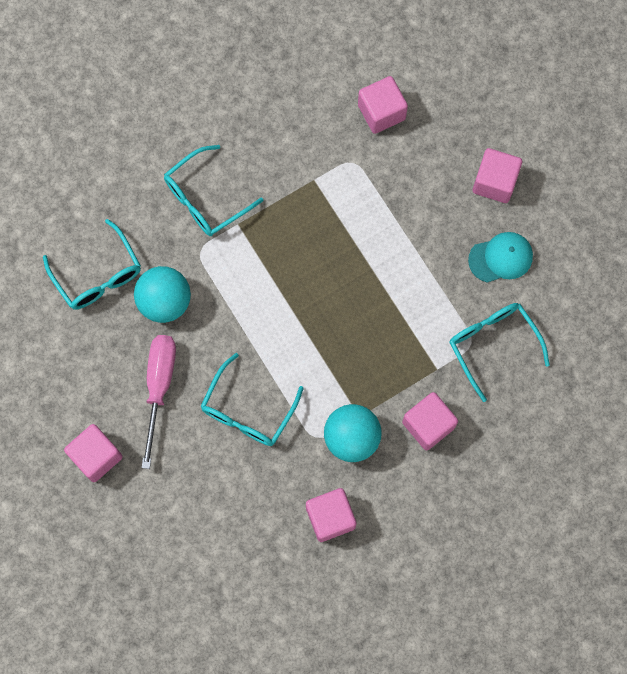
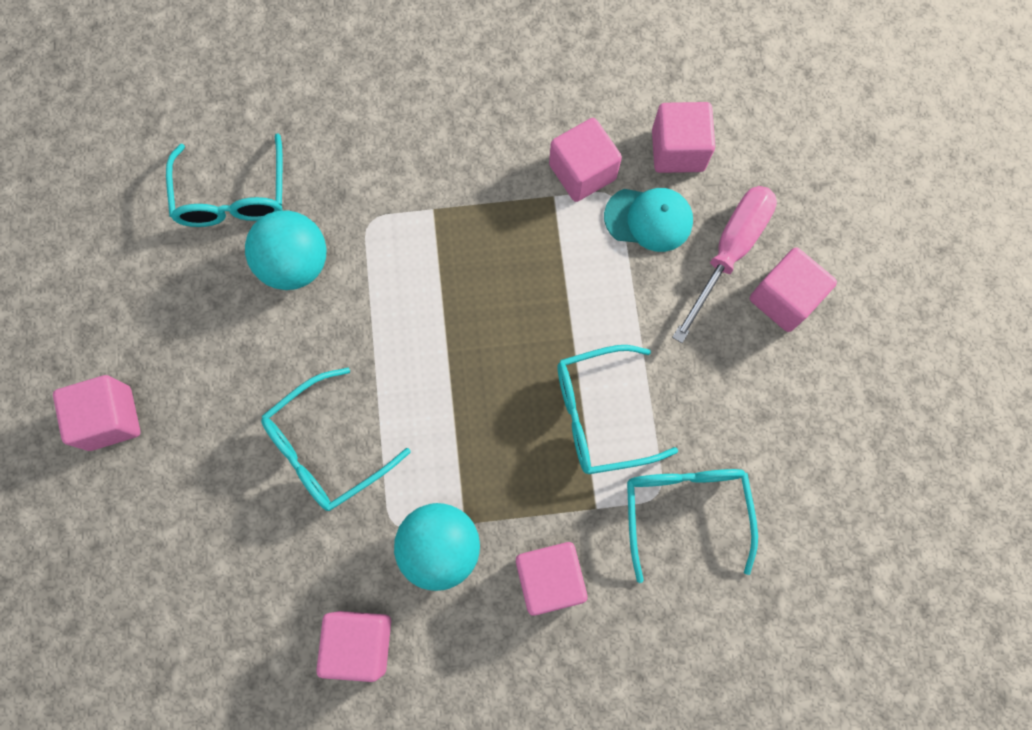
camera: 25 degrees right, 0 degrees up
(159, 387) = (232, 367): pink screwdriver -> pink screwdriver (729, 252)
(205, 199) = (409, 161): turquoise glasses -> turquoise glasses (600, 415)
(325, 155) = (582, 172): none -> pink cube
(501, 258) = (748, 400): turquoise cap -> turquoise cap (648, 219)

